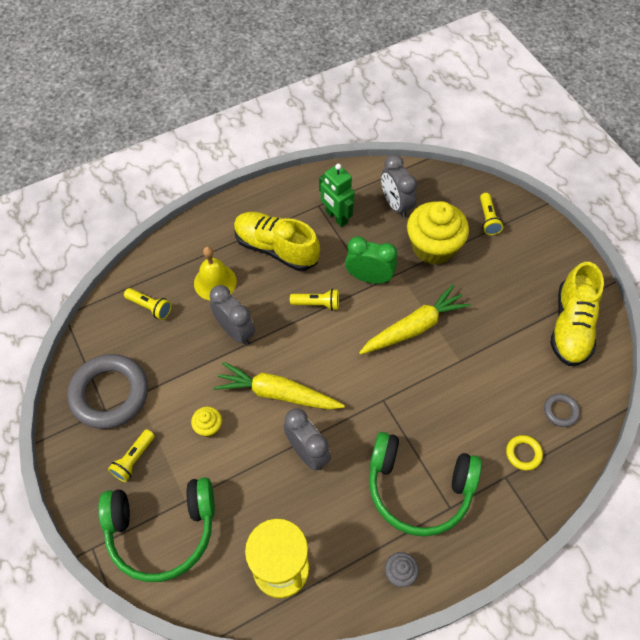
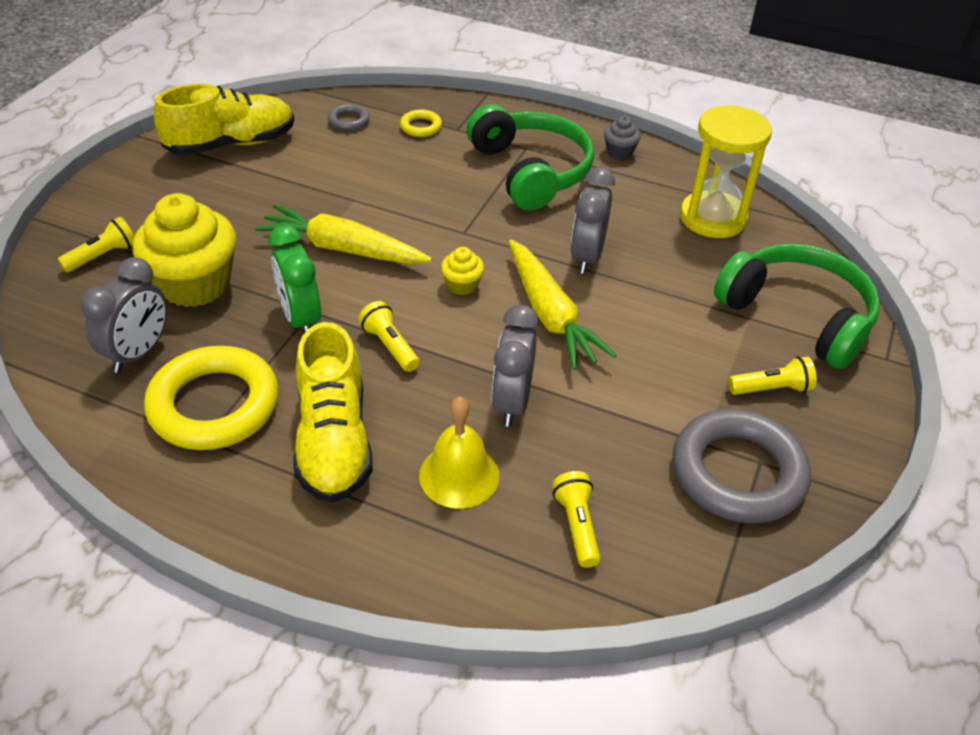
camera: 130 degrees left, 15 degrees down
(208, 427) = (657, 348): yellow cupcake -> yellow cupcake (462, 285)
(336, 217) = (214, 405): green robot -> yellow ring

